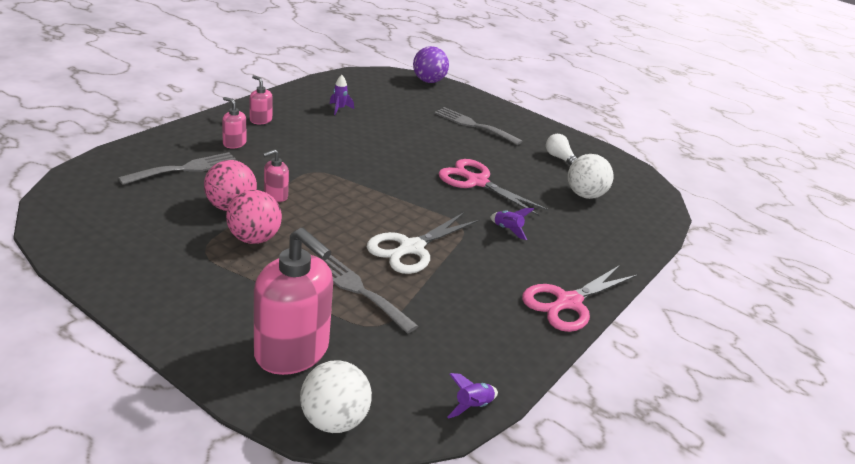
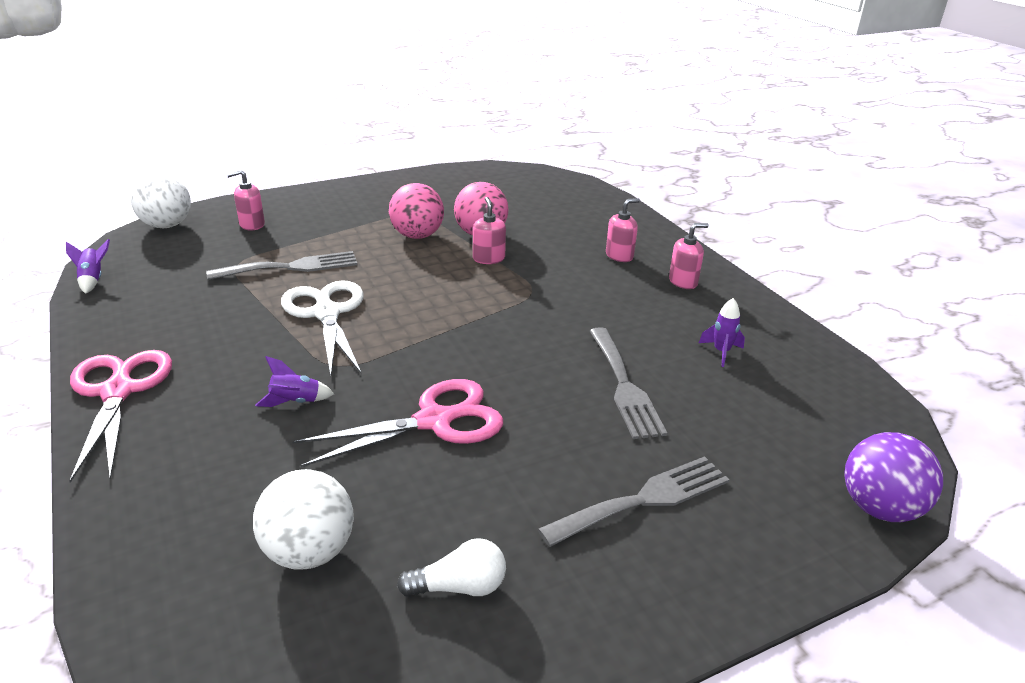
camera: 120 degrees right, 0 degrees up
(186, 169) = (568, 224): grey fork -> grey fork (624, 386)
(292, 352) = (252, 225): pink soap dispenser -> pink soap dispenser, size x0.45

